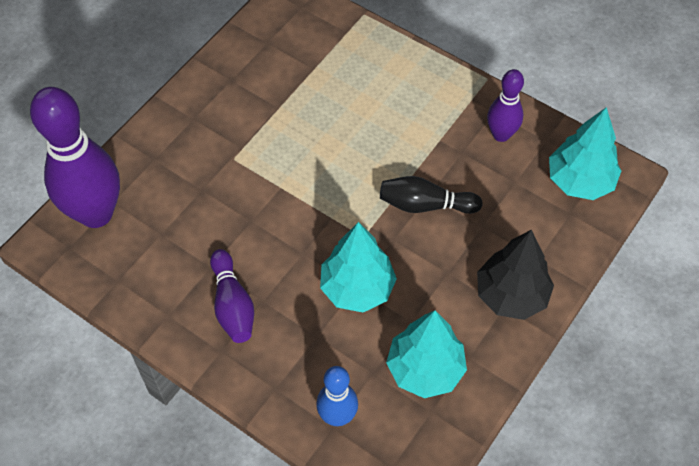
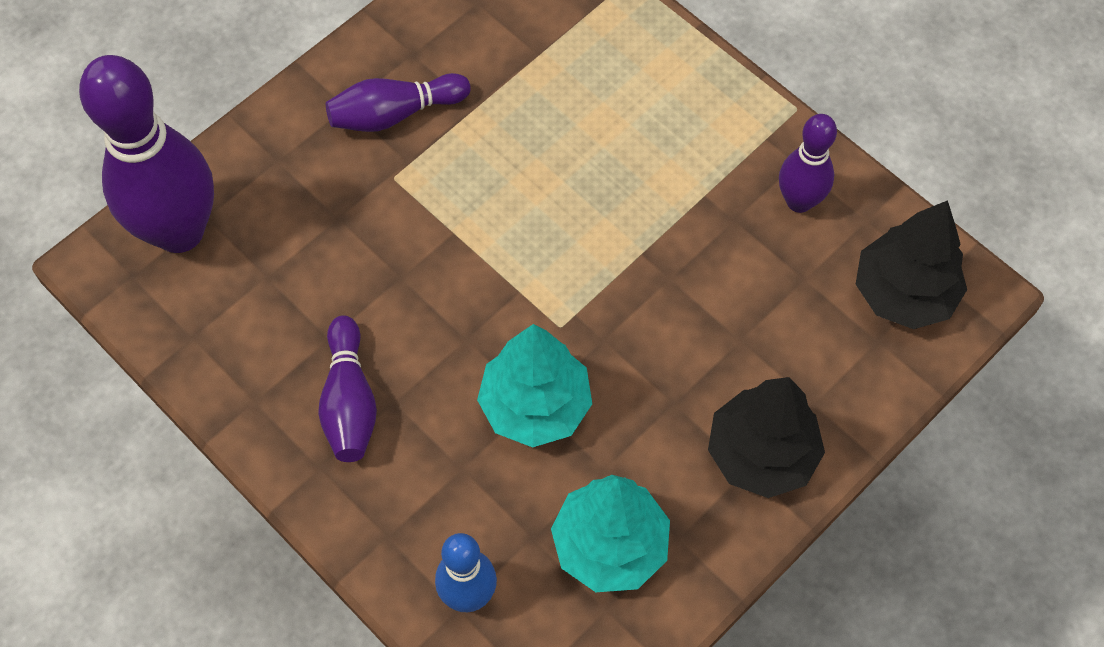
camera: 10 degrees right, 5 degrees up
(227, 118) = (395, 114): none -> purple bowling pin
(425, 205) = (662, 294): black bowling pin -> none
(580, 181) = (903, 293): turquoise tree -> black tree

